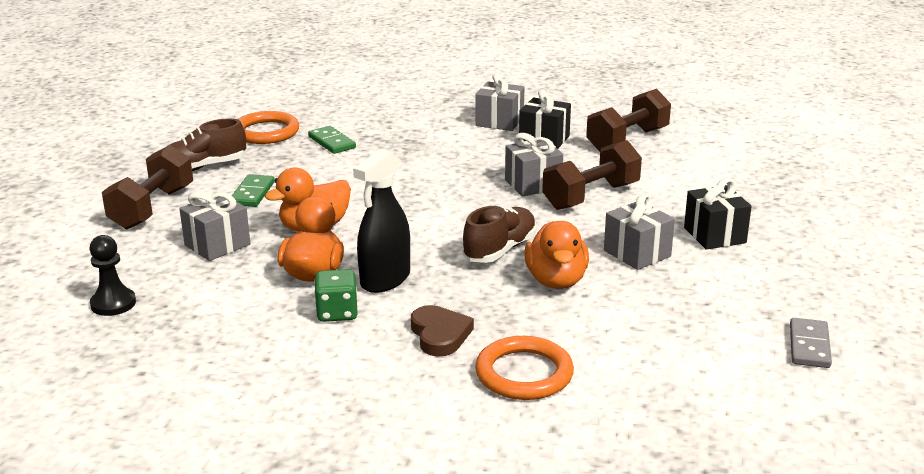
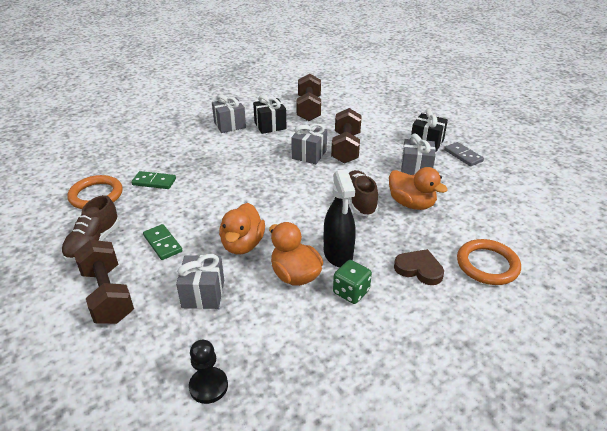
camera: 45 degrees left, 10 degrees up
(809, 346) = (544, 178): grey domino -> grey domino (463, 155)

